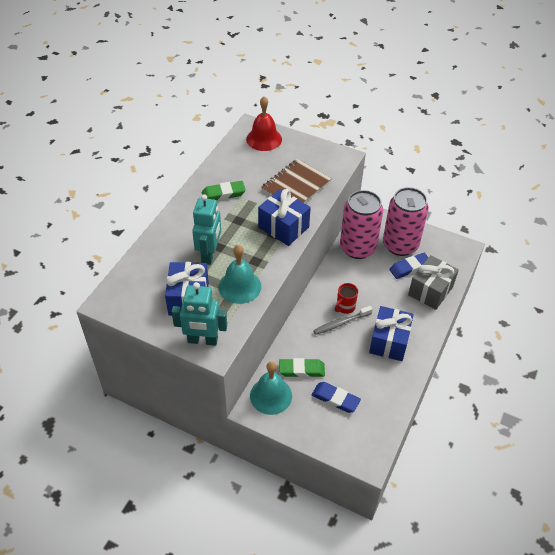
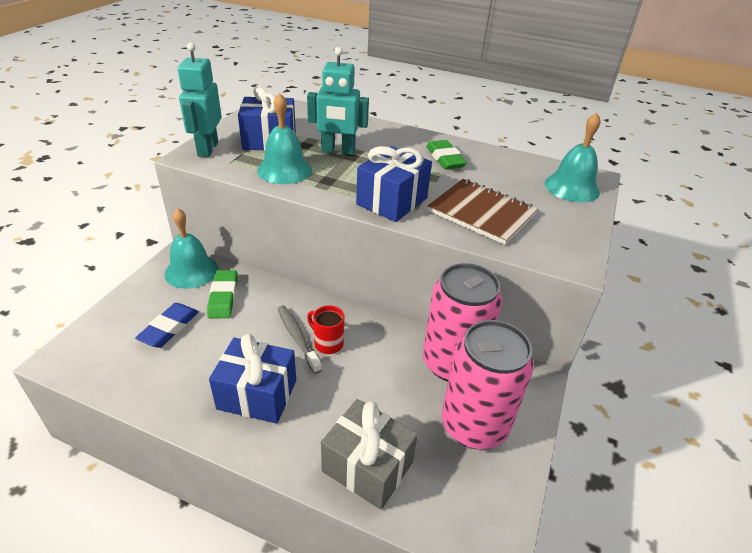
camera: 85 degrees right, 10 degrees down
(264, 139) = (572, 187): red bell -> turquoise bell
(409, 268) = (420, 436): blue eraser -> none

